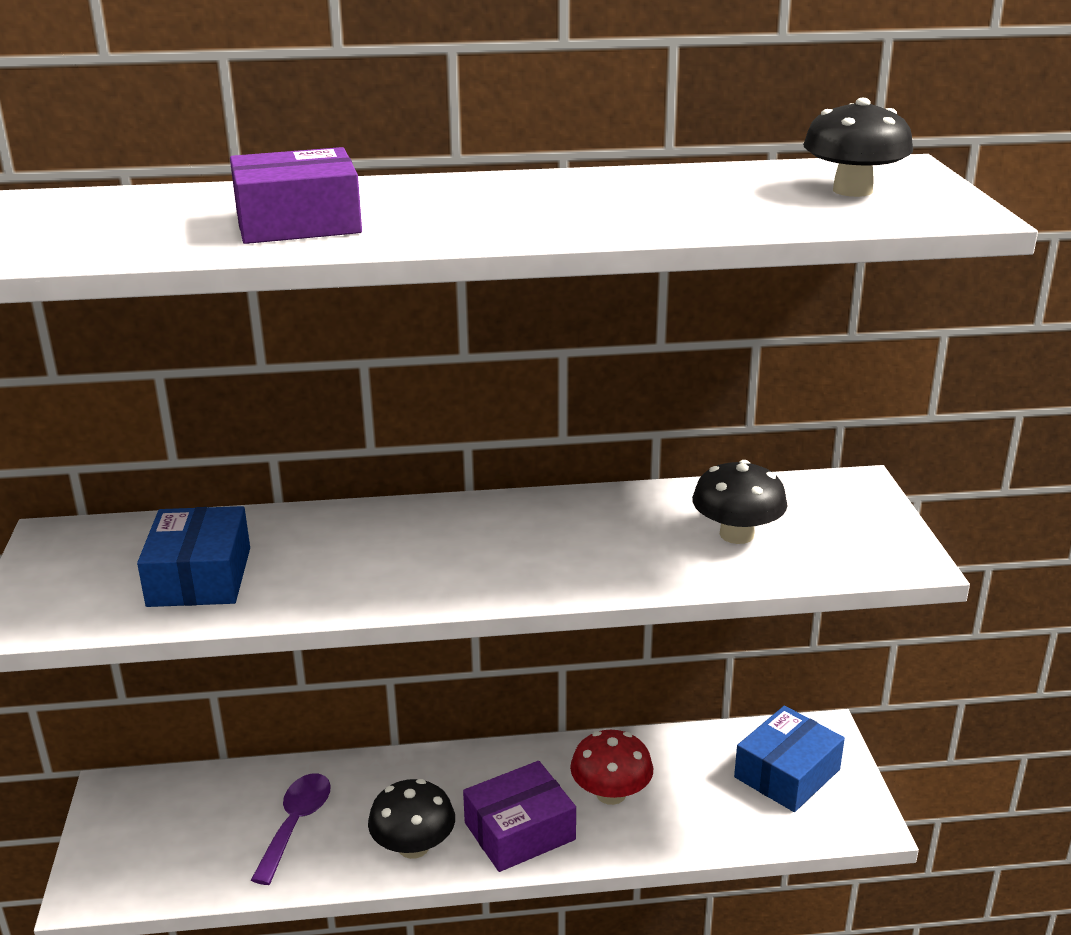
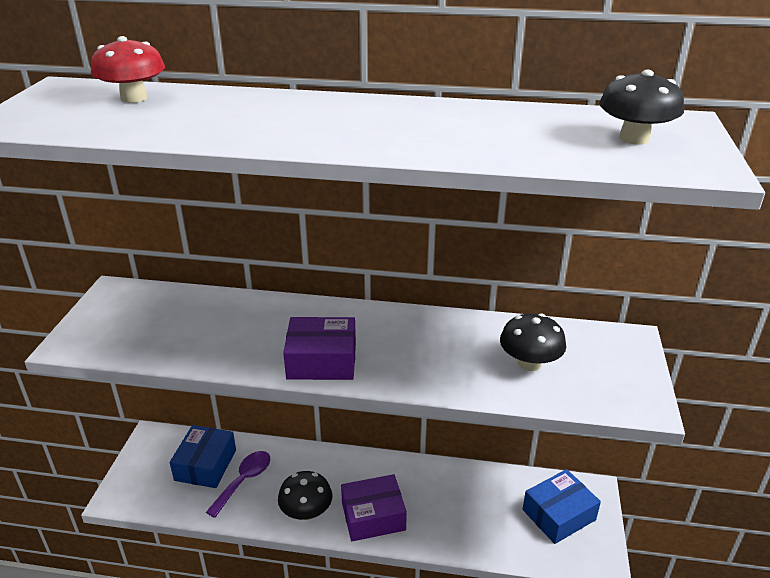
camera: 15 degrees right, 5 degrees up
(199, 577) = (180, 333): blue box -> blue box (205, 465)
(298, 223) = (232, 122): purple box -> purple box (322, 361)
(611, 793) = (438, 503): red mushroom -> red mushroom (134, 98)

